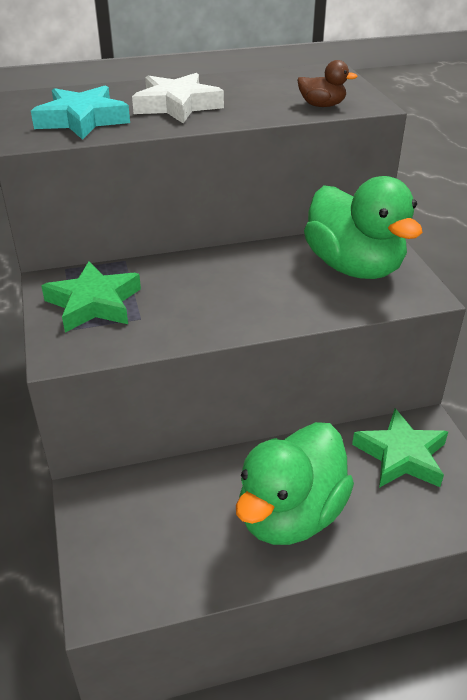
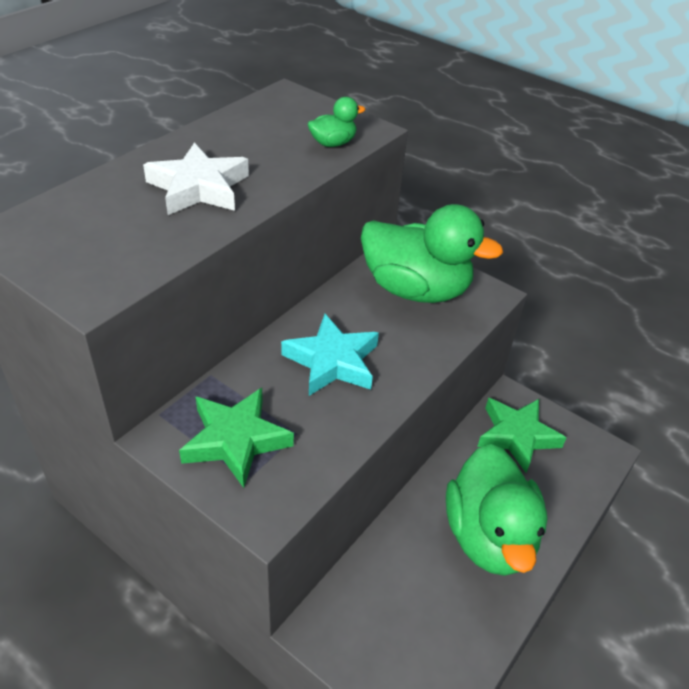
camera: 40 degrees left, 5 degrees up
(82, 120) = (122, 243): turquoise star -> turquoise star (332, 361)
(322, 105) = (333, 143): brown duck -> green duck

